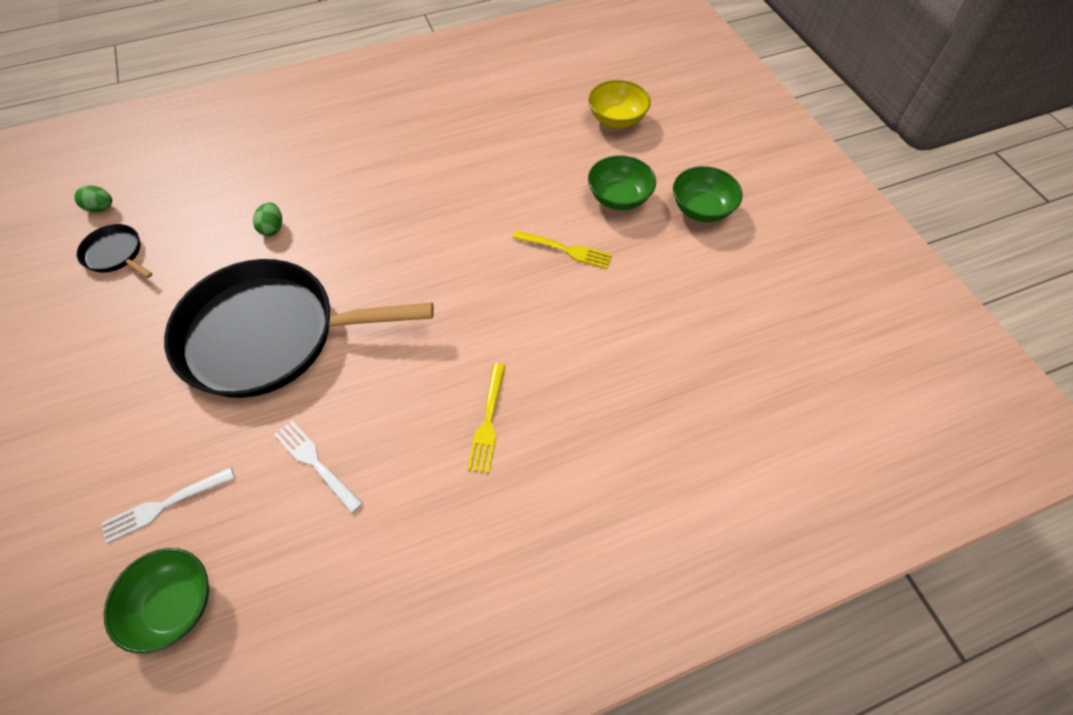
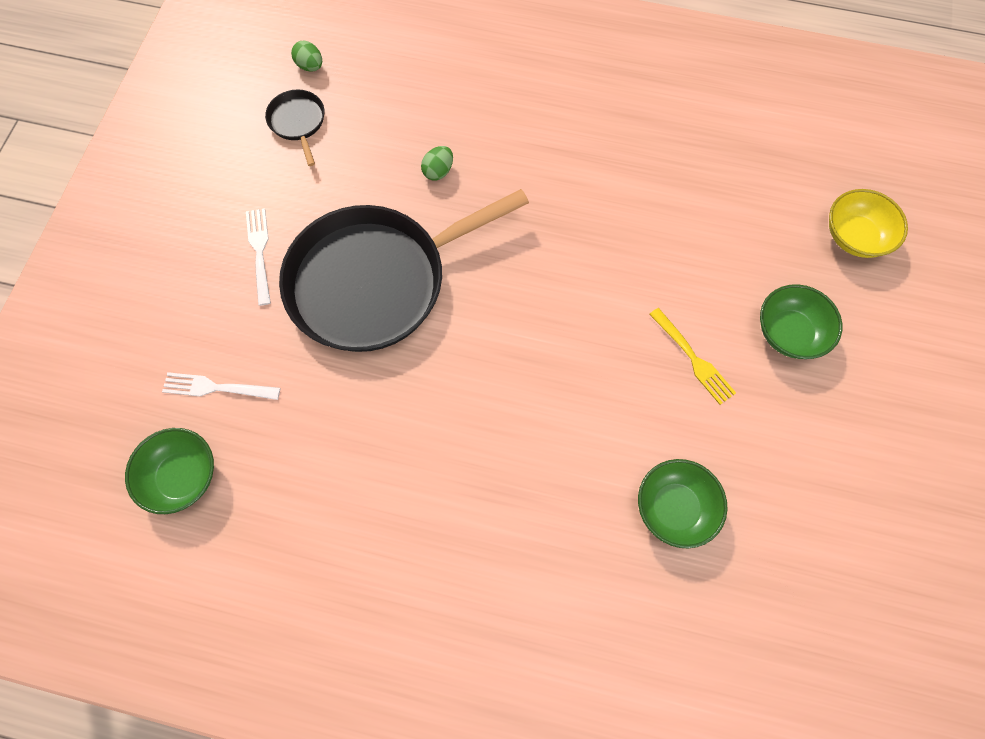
camera: 35 degrees right, 10 degrees up
(269, 335) = (375, 281): black pan -> black pan turned 60 degrees counterclockwise
(316, 463) = (345, 428): white fork -> white fork (260, 252)
(488, 421) = (506, 486): yellow fork -> none
(701, 209) = (870, 399): green bowl -> green bowl (674, 508)

